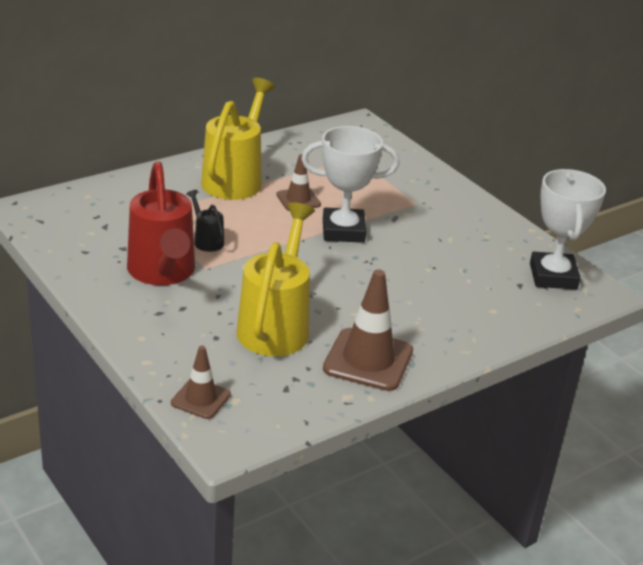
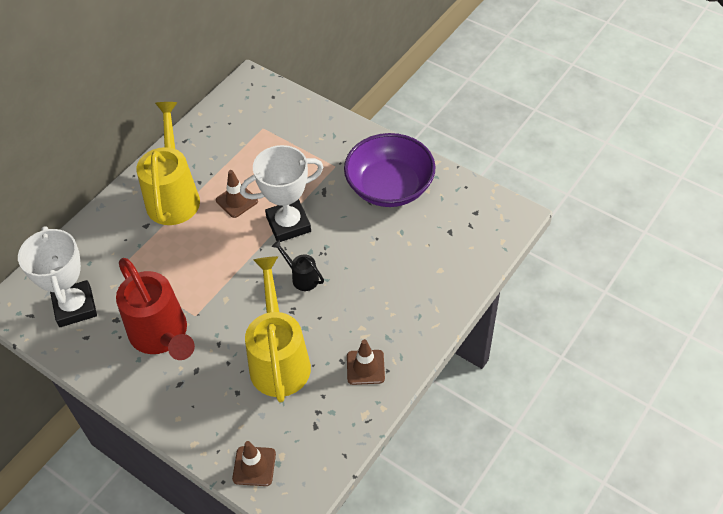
camera: 15 degrees left, 20 degrees up
(207, 240) = (182, 282): black watering can -> black watering can (302, 277)
(368, 360) = (365, 367): brown traffic cone -> brown traffic cone, size x0.58
(469, 233) = (389, 187): none -> purple bowl
(553, 276) = (472, 211): white trophy -> white trophy (75, 307)

